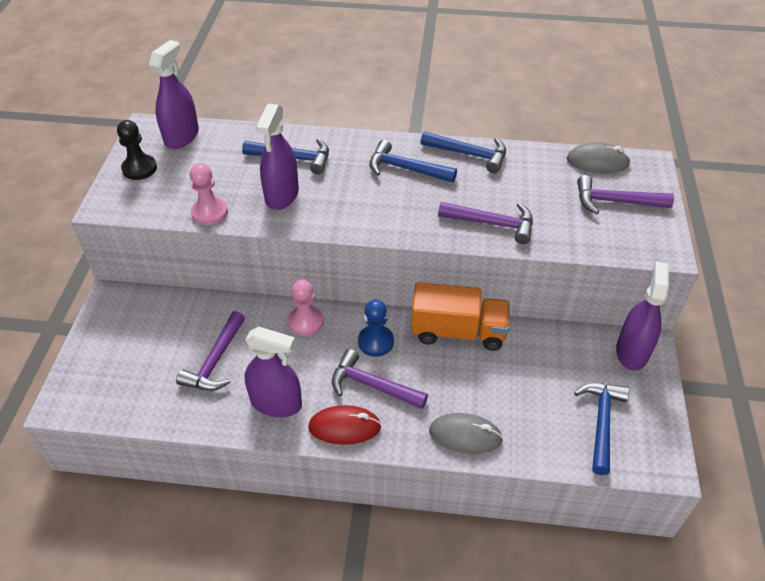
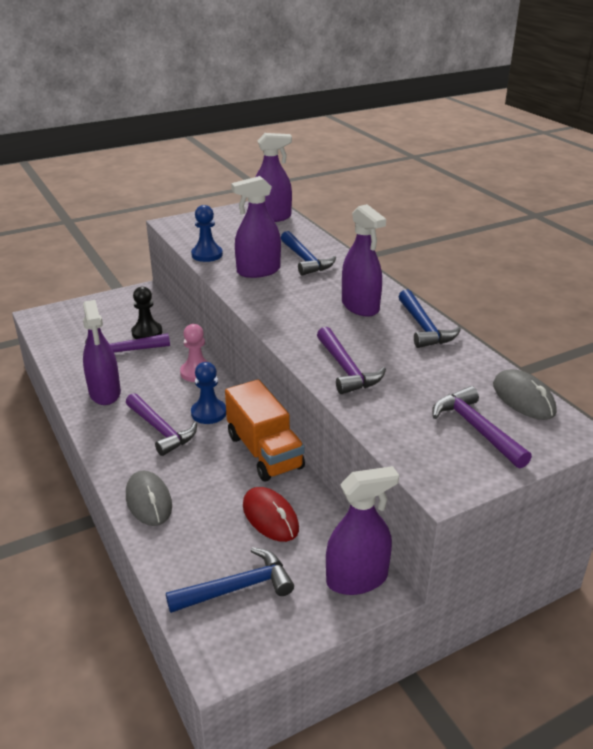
camera: 55 degrees right, 15 degrees down
(139, 168) = (221, 218): black pawn -> black pawn (147, 332)
(209, 212) = (207, 255): pink pawn -> blue pawn
(344, 427) = (107, 433): red mouse -> red mouse (270, 517)
(372, 386) = (160, 430): purple hammer -> purple hammer turned 150 degrees clockwise
(406, 169) = (360, 306): blue hammer -> purple spray bottle

